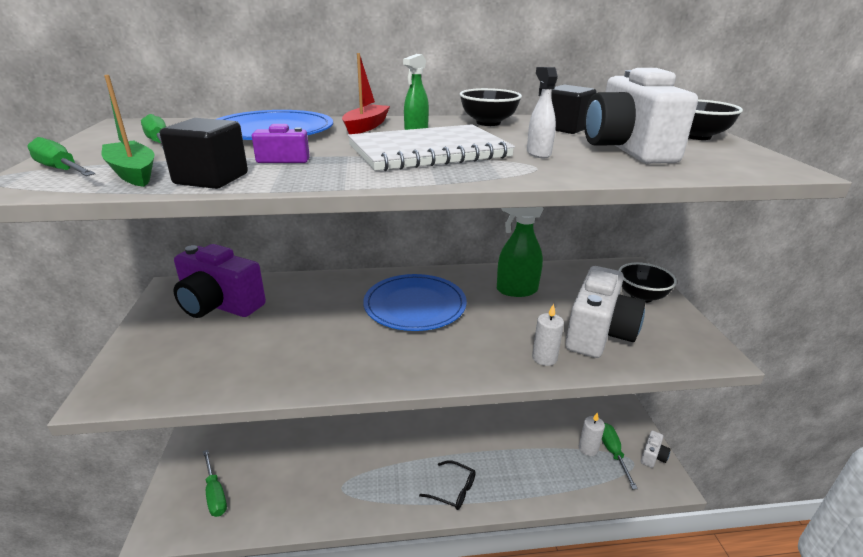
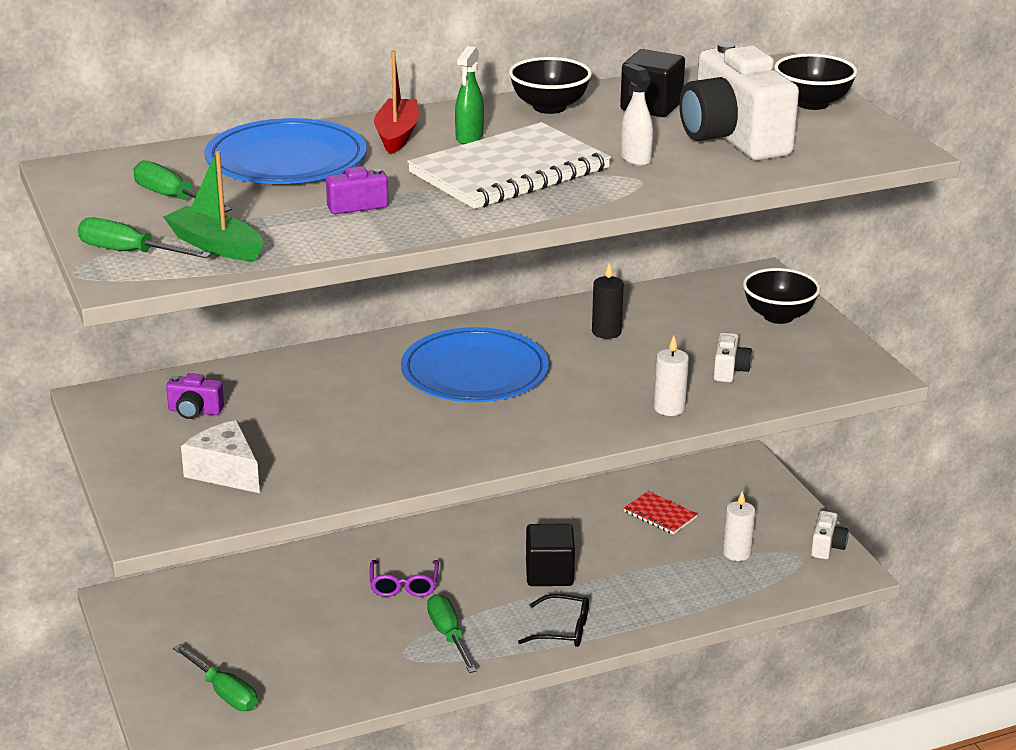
camera: 15 degrees left, 0 degrees up
(197, 356) = (225, 472): none -> white cheese
(211, 179) = (311, 242): black cube -> black cube (549, 573)
(219, 305) = (195, 411): purple camera -> purple camera, size x0.43
(367, 430) = (404, 585): none -> purple glasses
(516, 290) = (606, 332): green spray bottle -> black candle
(542, 408) = (660, 515): none -> red notebook
(598, 333) = (729, 370): white camera -> white camera, size x0.43
(612, 453) = (772, 552): green screwdriver -> green screwdriver (448, 636)

